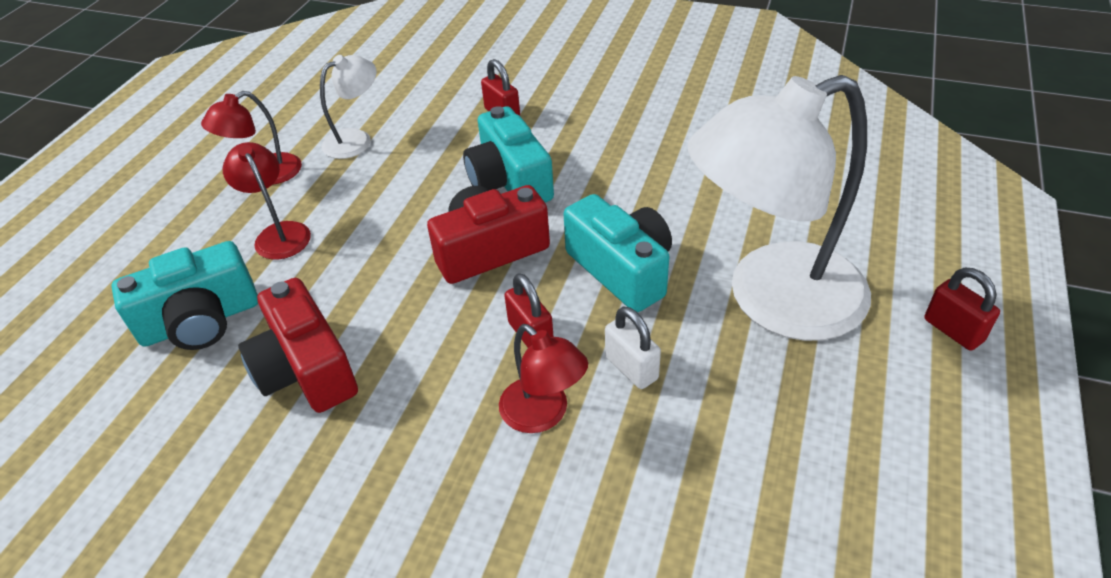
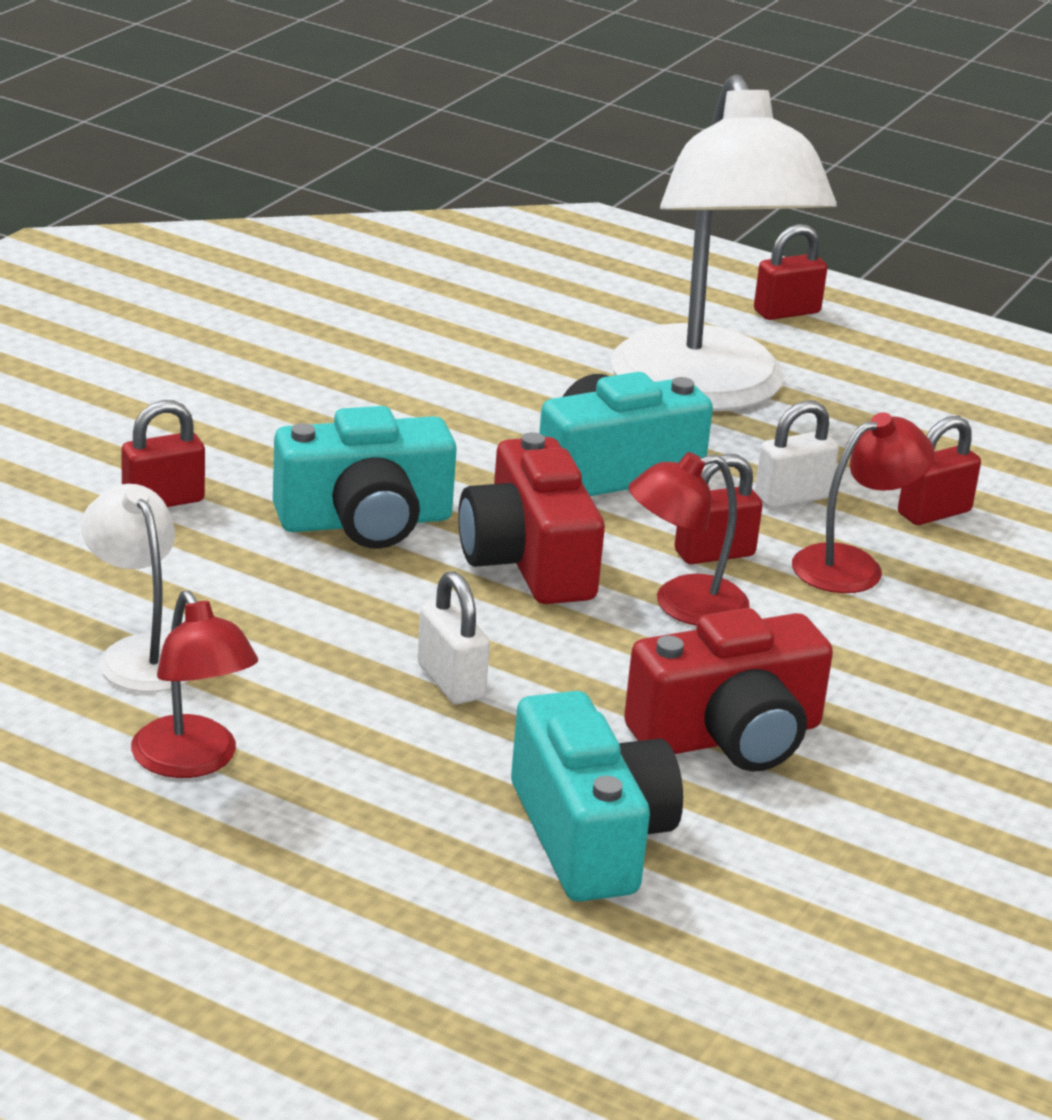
camera: 85 degrees left, 15 degrees down
(279, 233) = (391, 751): red lamp -> red lamp (683, 605)
(348, 242) = (451, 681): none -> white padlock
(650, 462) = (934, 513): none -> red padlock

